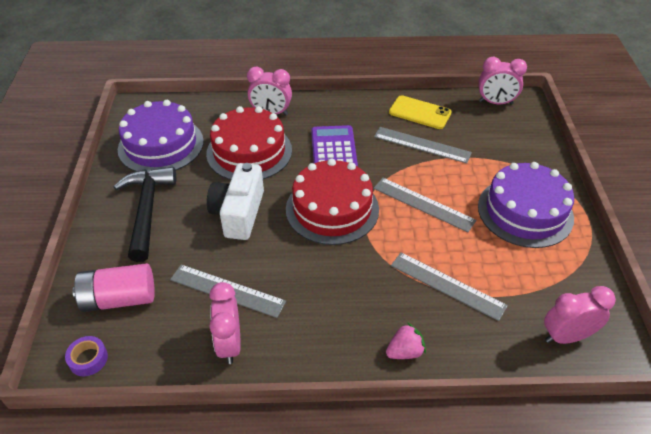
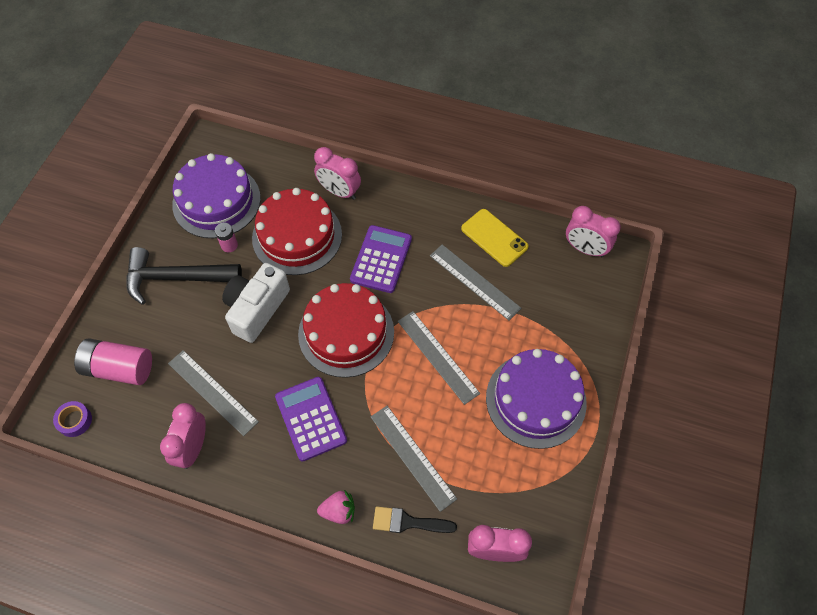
camera: 20 degrees right, 15 degrees up
(147, 210) = (176, 278): black hammer -> black hammer turned 105 degrees counterclockwise
(188, 173) = (229, 245): none -> pink battery
(335, 284) = (311, 418): none -> purple calculator
(475, 339) = (408, 522): none -> black brush

